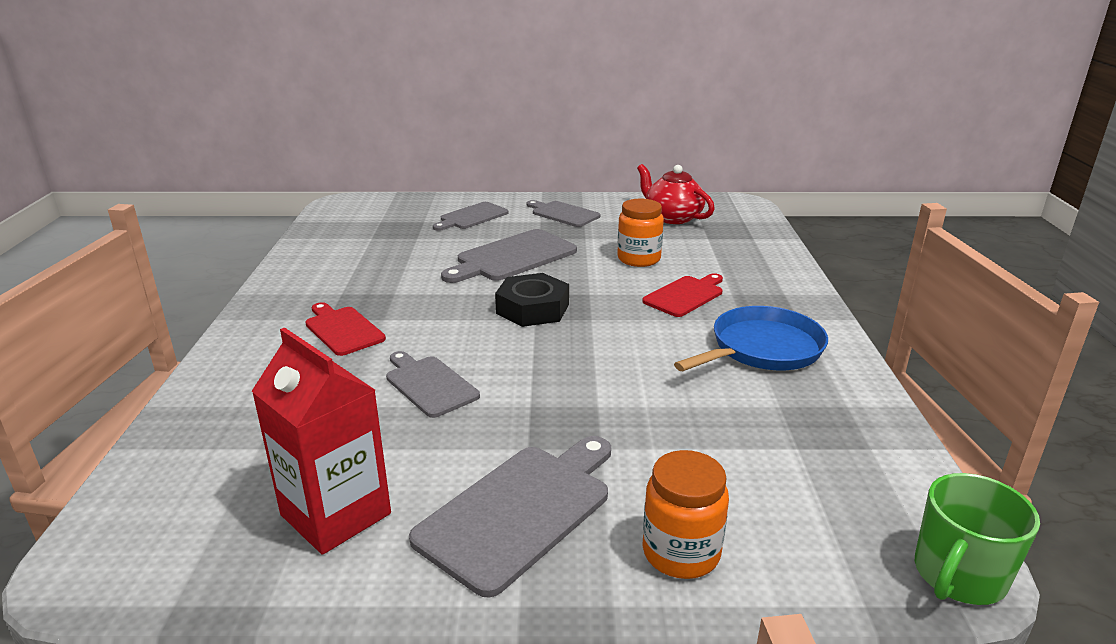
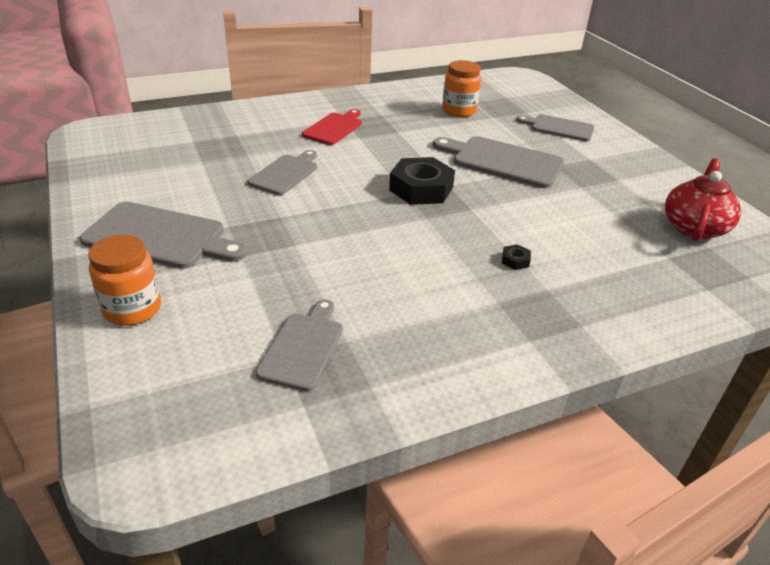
camera: 65 degrees right, 10 degrees up
(336, 514) = (141, 179): red carton -> none
(563, 214) = (621, 166): grey cutting board -> grey cutting board (303, 347)
(639, 259) = (567, 222): orange jar -> orange jar (459, 111)
(685, 295) = (515, 260): red cutting board -> black nut
(762, 348) = (445, 320): blue pan -> none
(958, 576) = (131, 467): green mug -> none

